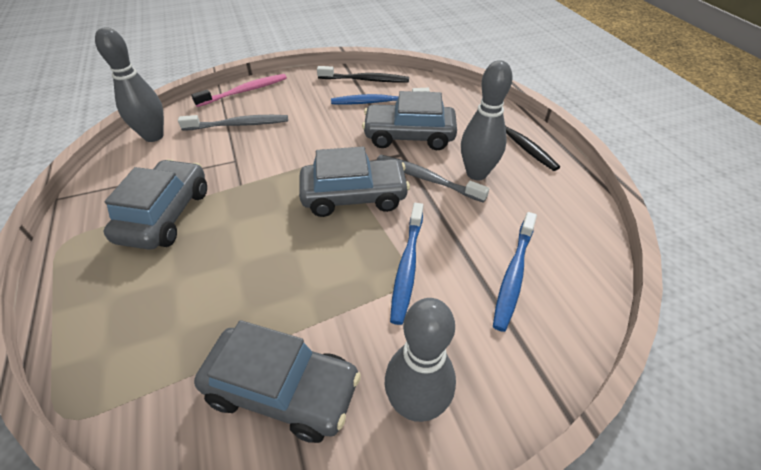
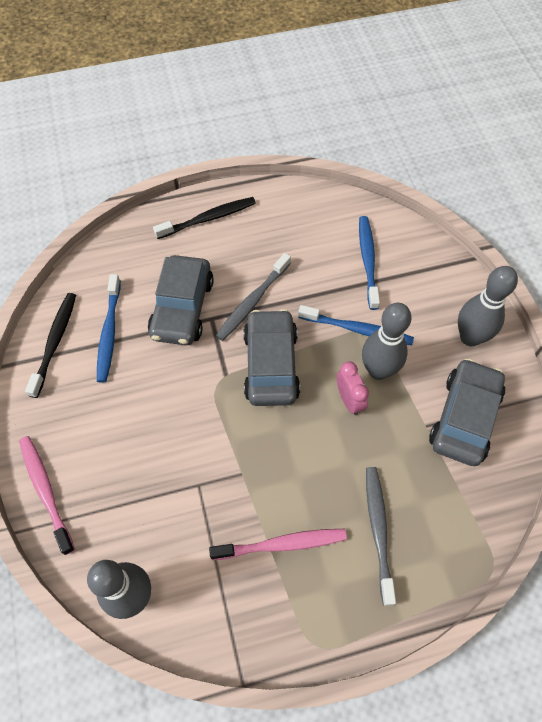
camera: 85 degrees left, 15 degrees up
(165, 215) = (282, 544): grey car -> pink toothbrush
(239, 125) = (127, 489): grey toothbrush -> grey toothbrush (378, 530)
(313, 260) = (349, 400): none -> pink clock
(476, 173) = (250, 261): grey bowling pin -> grey bowling pin (378, 370)
(513, 275) = (368, 261): blue toothbrush -> blue toothbrush turned 120 degrees counterclockwise

